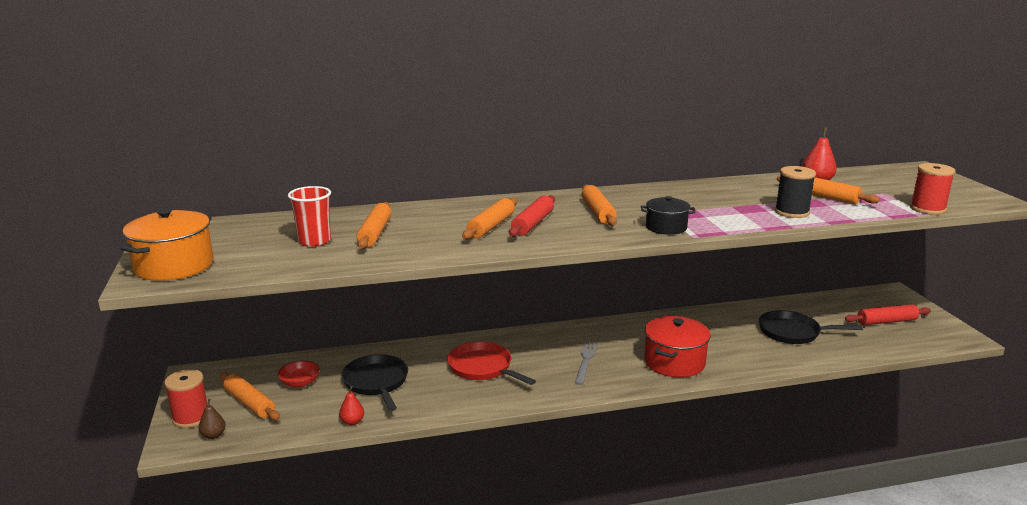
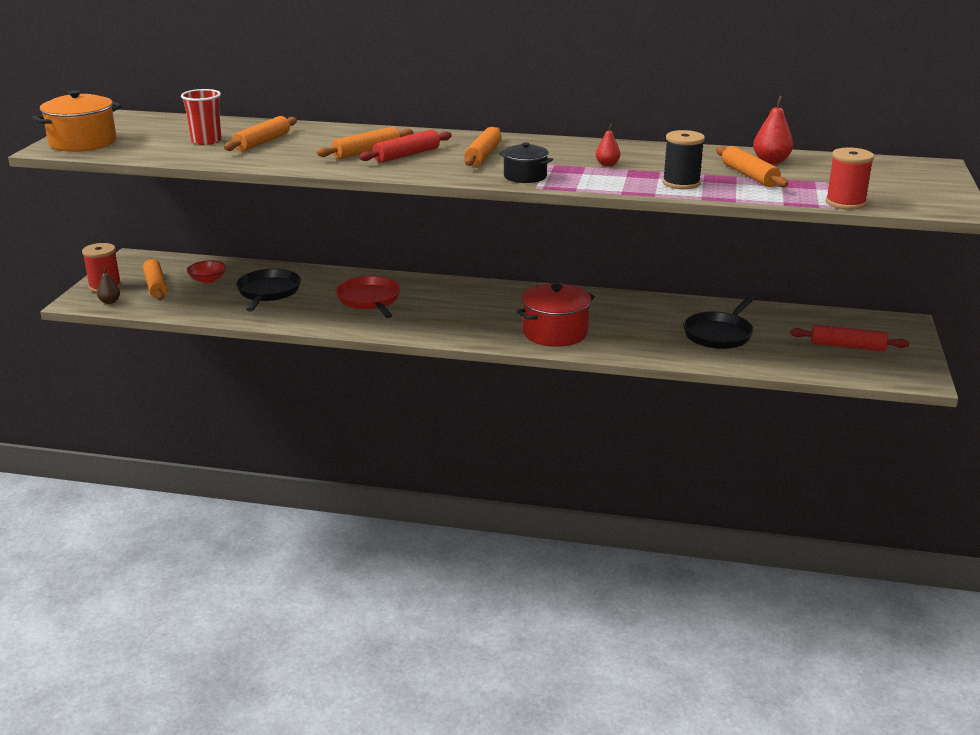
camera: 25 degrees right, 5 degrees up
(352, 422) = (219, 315): red pear -> red pear (607, 164)
(586, 361) = (470, 314): grey fork -> none
(792, 332) = (719, 334): black pan -> black pan turned 90 degrees counterclockwise

